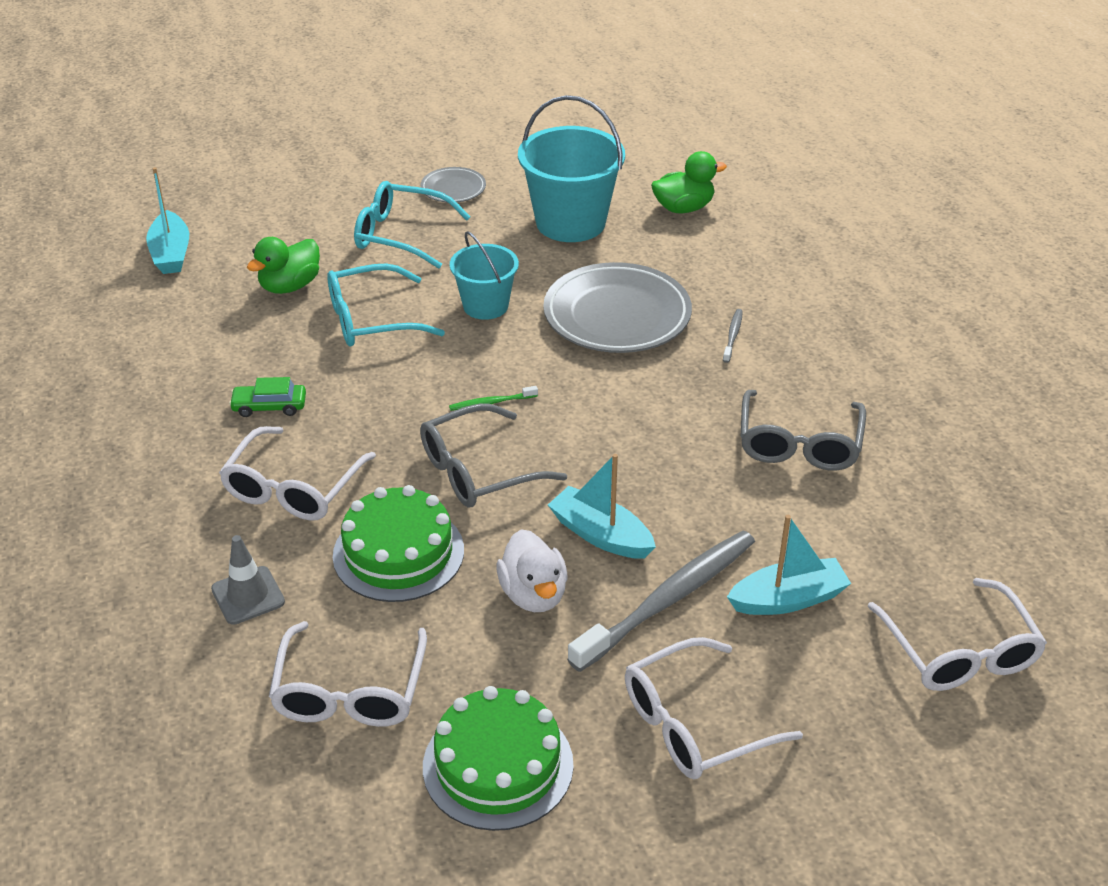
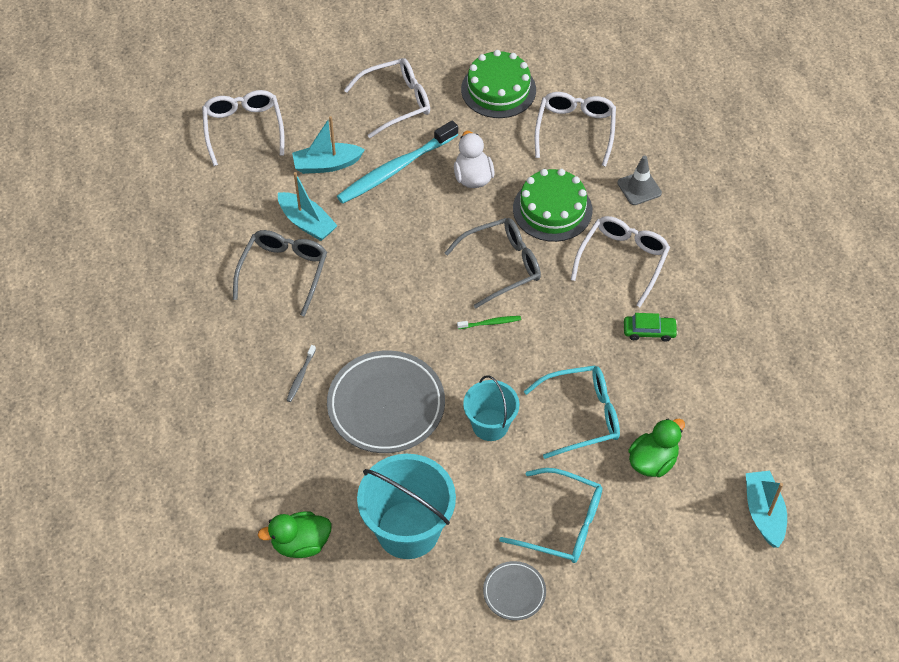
camera: 175 degrees left, 15 degrees up
(600, 535) = (428, 213): turquoise boat -> turquoise boat (307, 223)
(669, 599) = (395, 169): grey toothbrush -> turquoise toothbrush

